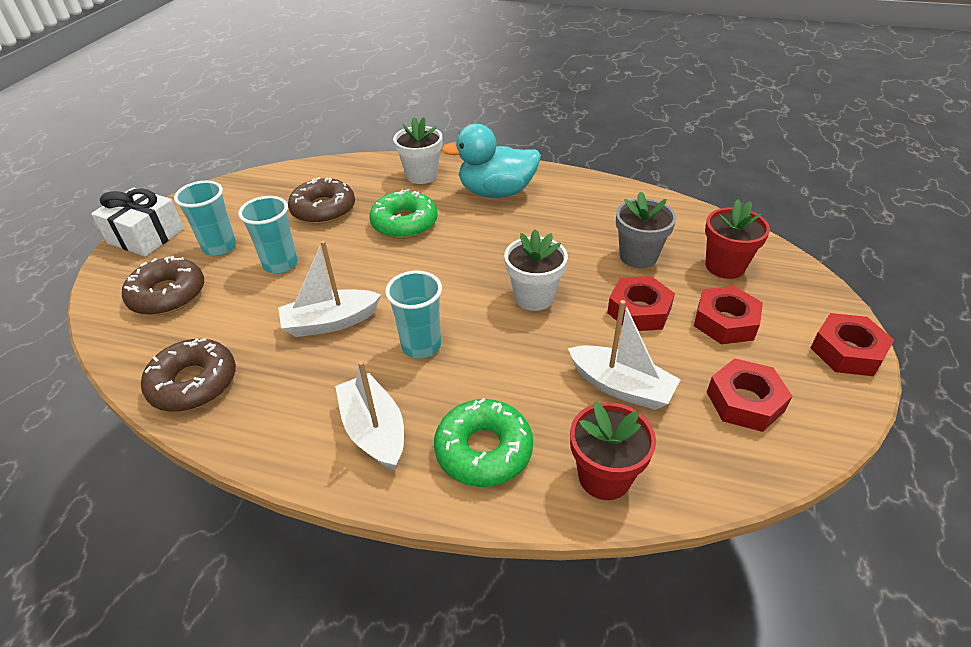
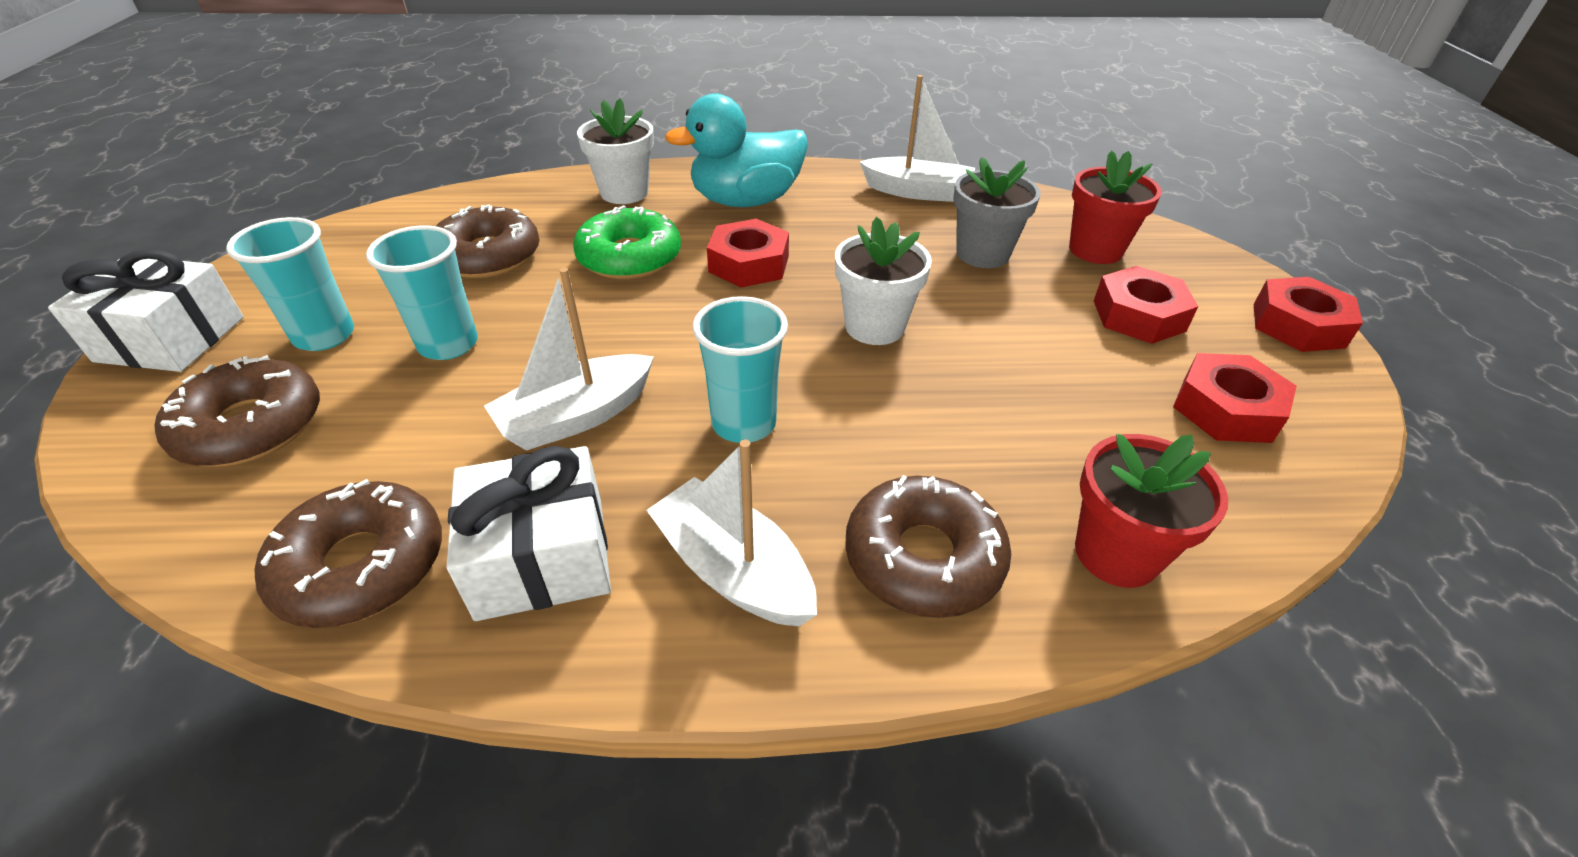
camera: 20 degrees left, 0 degrees up
(280, 399) = (542, 557): none -> white gift
(483, 450) = (923, 558): green donut -> brown donut
(621, 387) = (1062, 423): white boat -> white boat (918, 192)
(639, 310) = (1024, 320): red nut -> red nut (749, 264)

